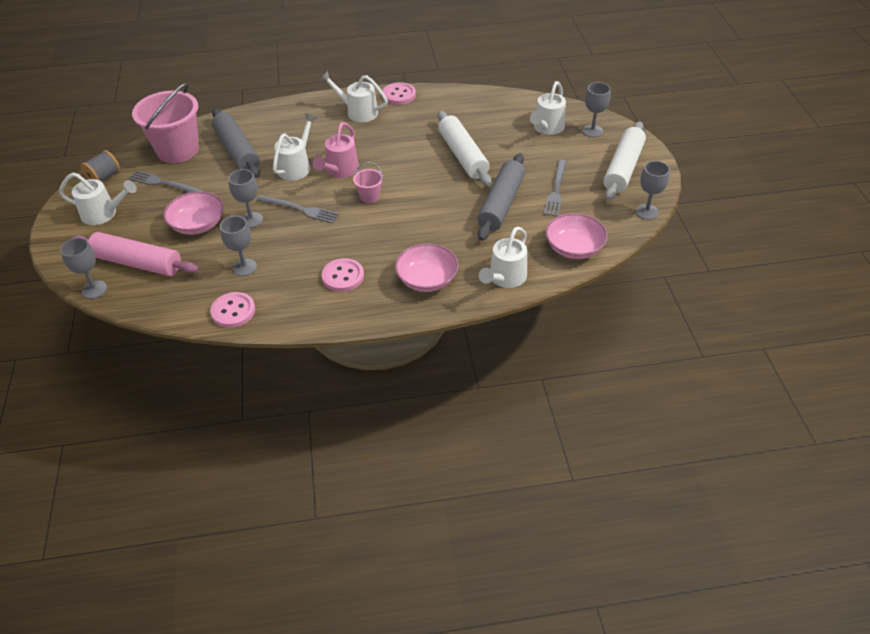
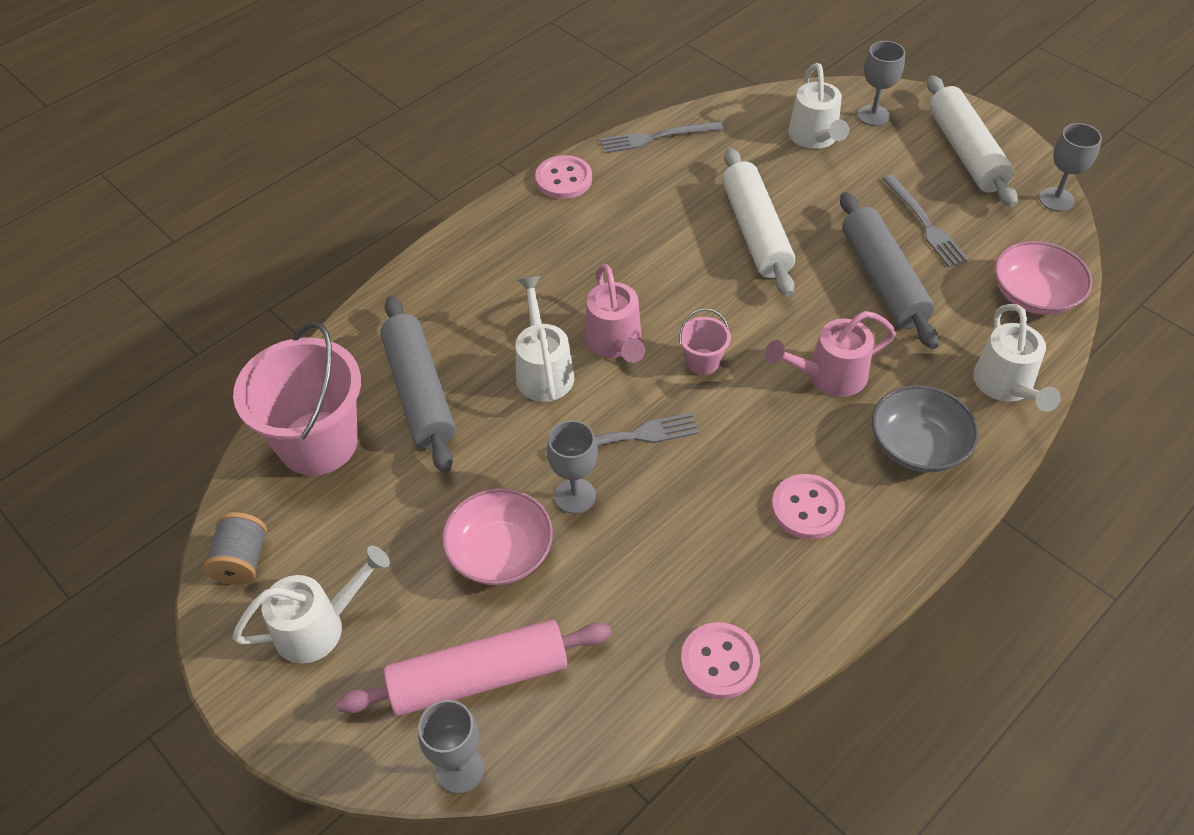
camera: 35 degrees left, 5 degrees up
(164, 183) = (362, 514): grey fork -> grey fork (657, 137)
(237, 151) = (420, 392): grey rolling pin -> grey rolling pin turned 45 degrees clockwise
(244, 267) = (654, 580): grey goblet -> none
(357, 112) = (534, 235): white watering can -> none
(420, 230) = (828, 376): none -> pink watering can
(427, 279) = (918, 445): pink bowl -> grey bowl
(463, 155) = (756, 232): white rolling pin -> white rolling pin turned 45 degrees clockwise

